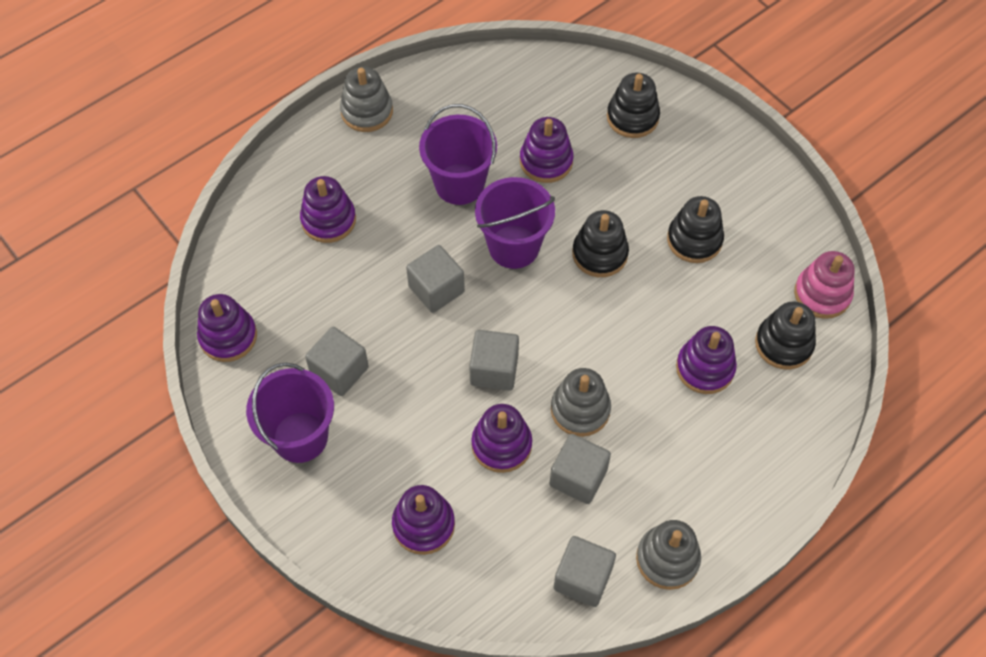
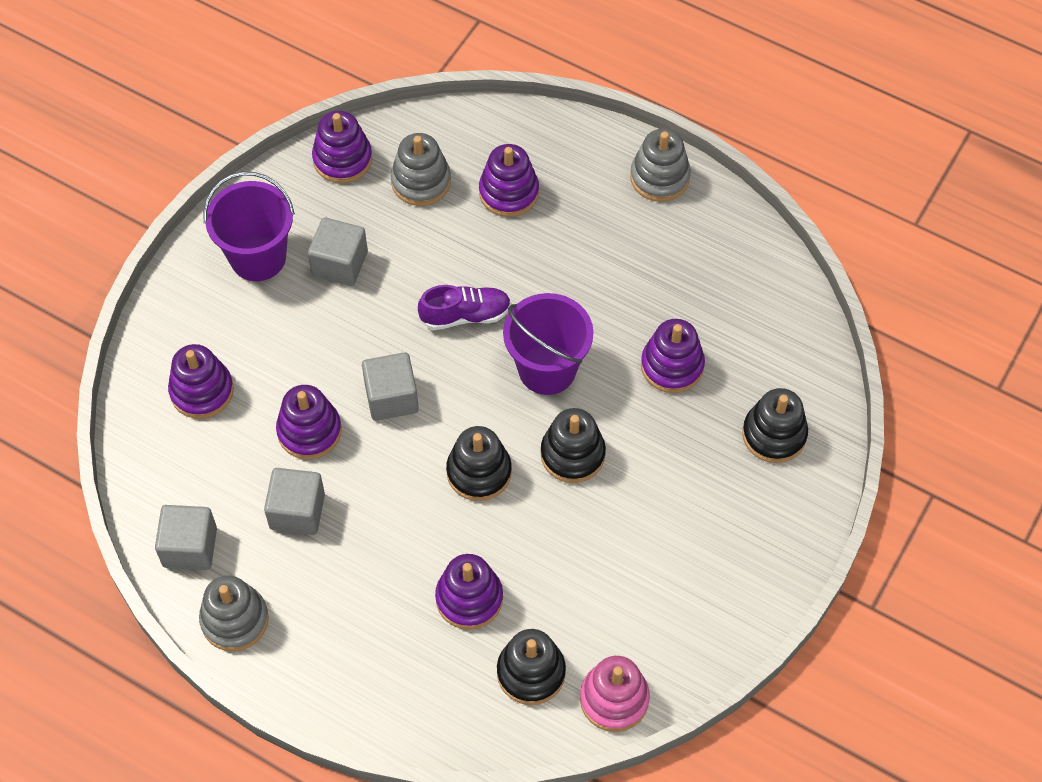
camera: 70 degrees right, 0 degrees up
(436, 289) = (465, 315): grey cube -> purple shoe
(459, 184) = (605, 293): purple bucket -> none
(580, 409) = (375, 491): grey stacking toy -> grey stacking toy (421, 181)
(694, 240) = (631, 545): black stacking toy -> black stacking toy (479, 472)

